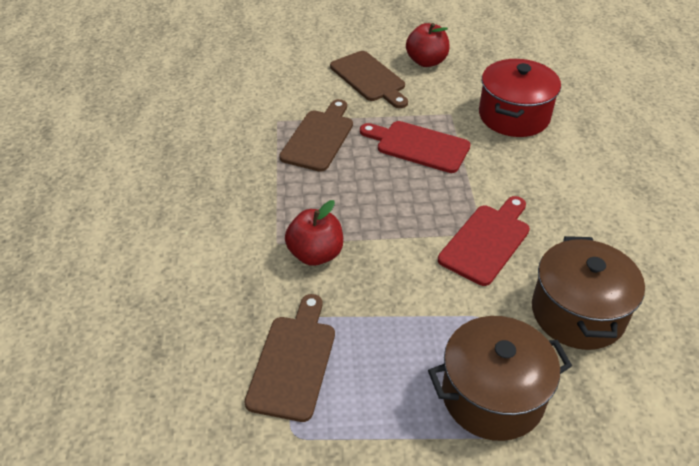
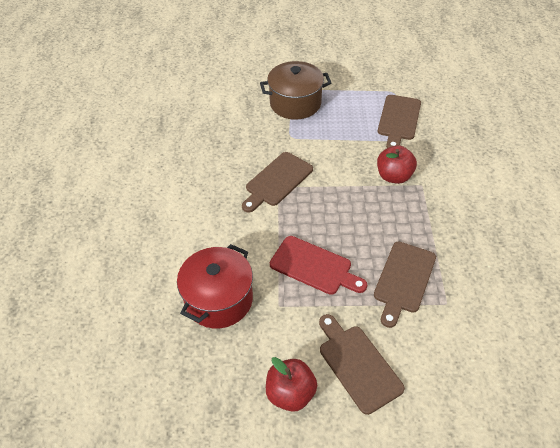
camera: 175 degrees left, 5 degrees up
(487, 241) = (277, 181): red cutting board -> brown cutting board
(577, 313) = (235, 137): brown pot -> none

